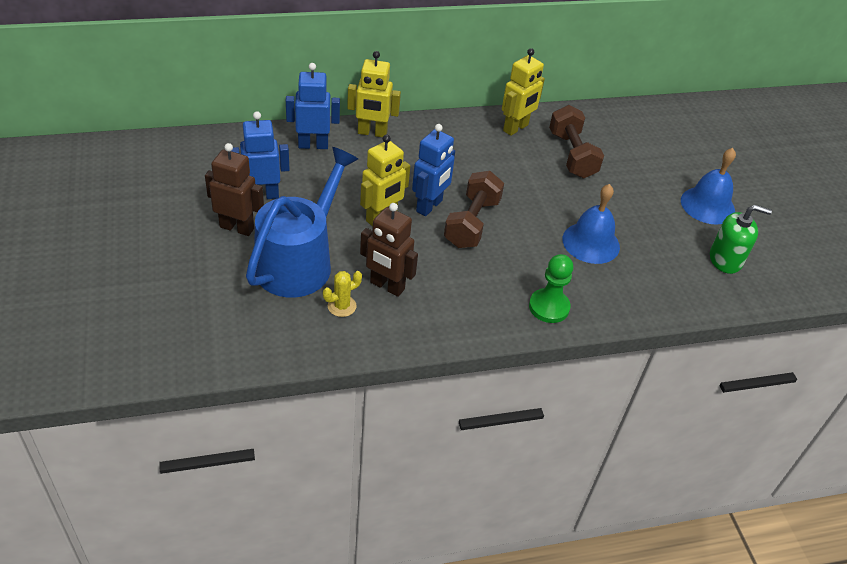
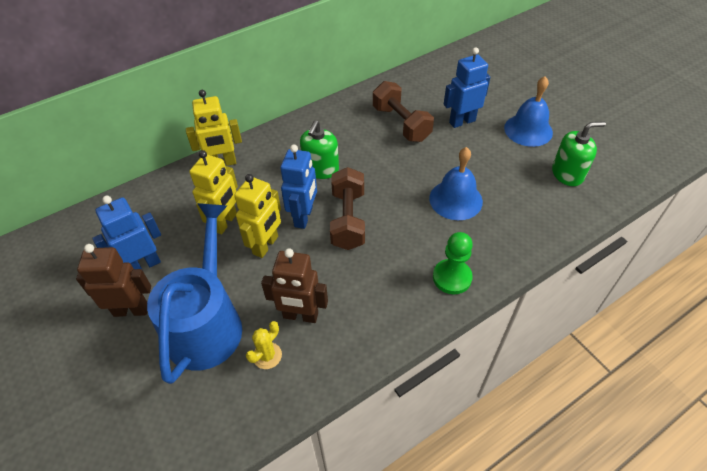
camera: 15 degrees left, 5 degrees up
(313, 145) = (173, 195): blue robot -> blue robot (462, 121)
(467, 170) = (321, 169): none -> green soap dispenser
(516, 128) = (344, 115): yellow robot -> yellow robot (225, 222)

